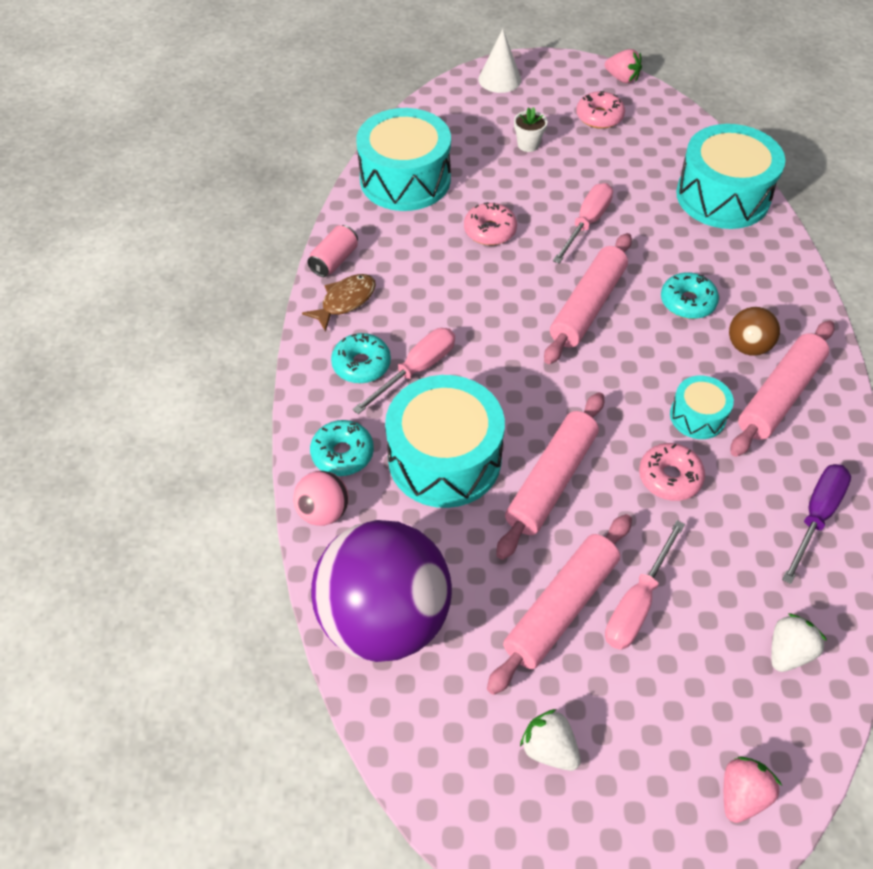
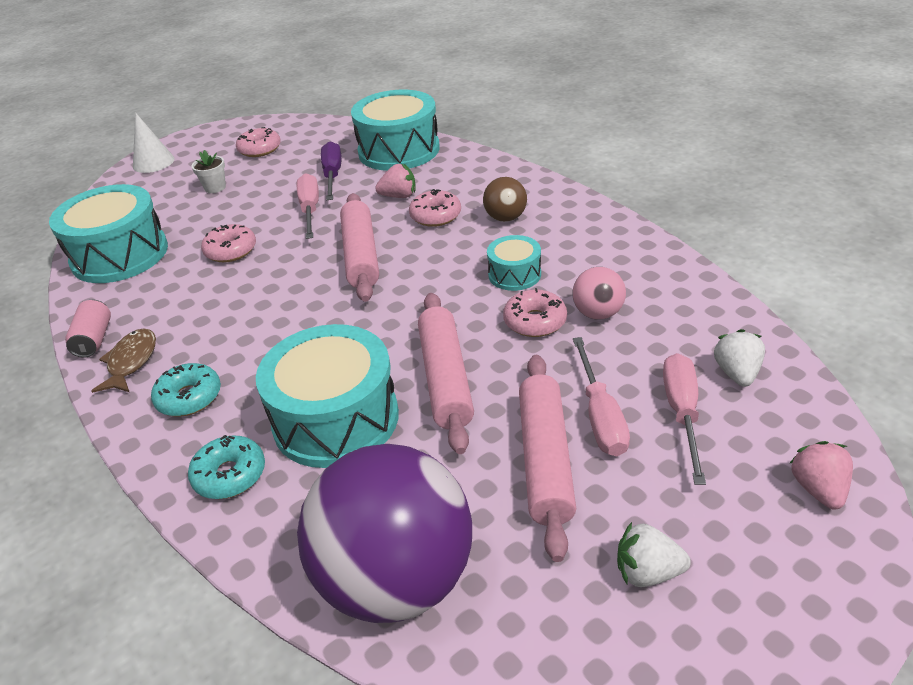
camera: 35 degrees left, 15 degrees down
(323, 512) = (251, 534): pink ball -> pink ball (598, 313)
(416, 370) = (249, 372): pink screwdriver -> pink screwdriver (682, 413)
(622, 78) = (257, 123): pink strawberry -> pink strawberry (399, 196)
(687, 302) = (435, 216): turquoise donut -> pink donut
(779, 395) = (557, 232): pink rolling pin -> none
(816, 516) = (659, 284): purple screwdriver -> purple screwdriver (332, 175)

